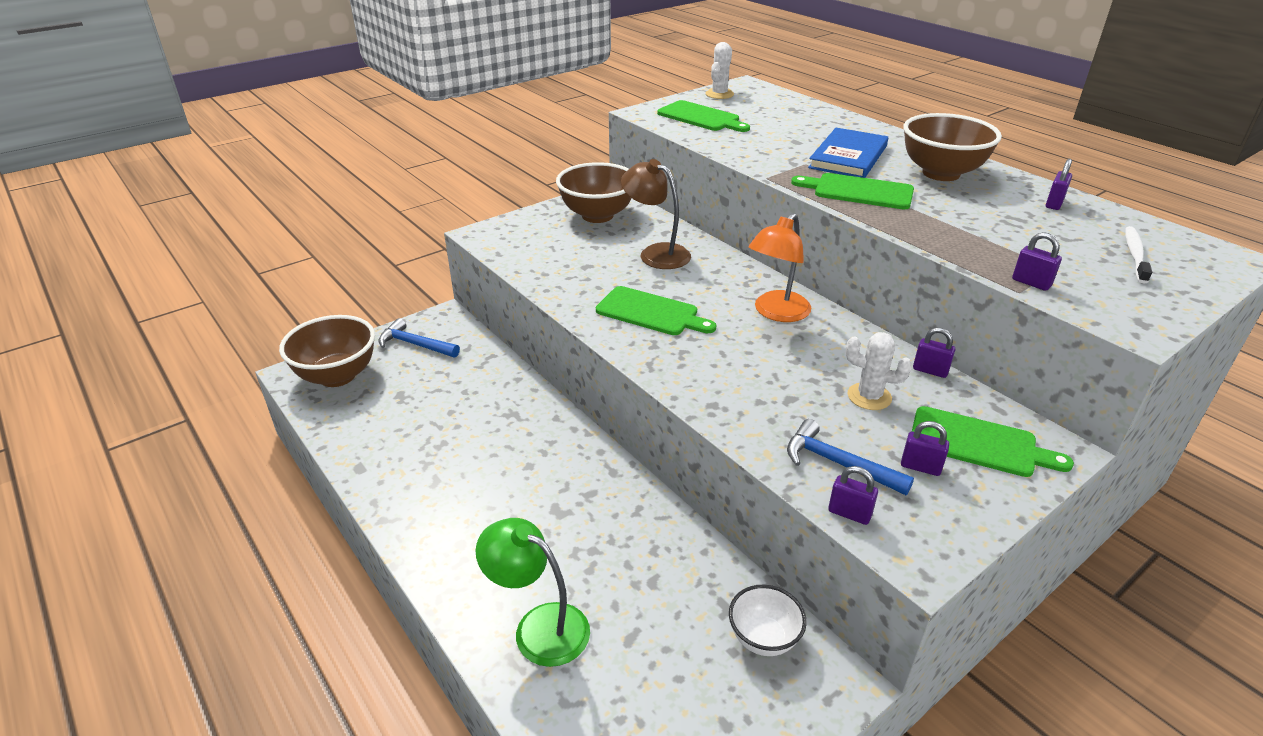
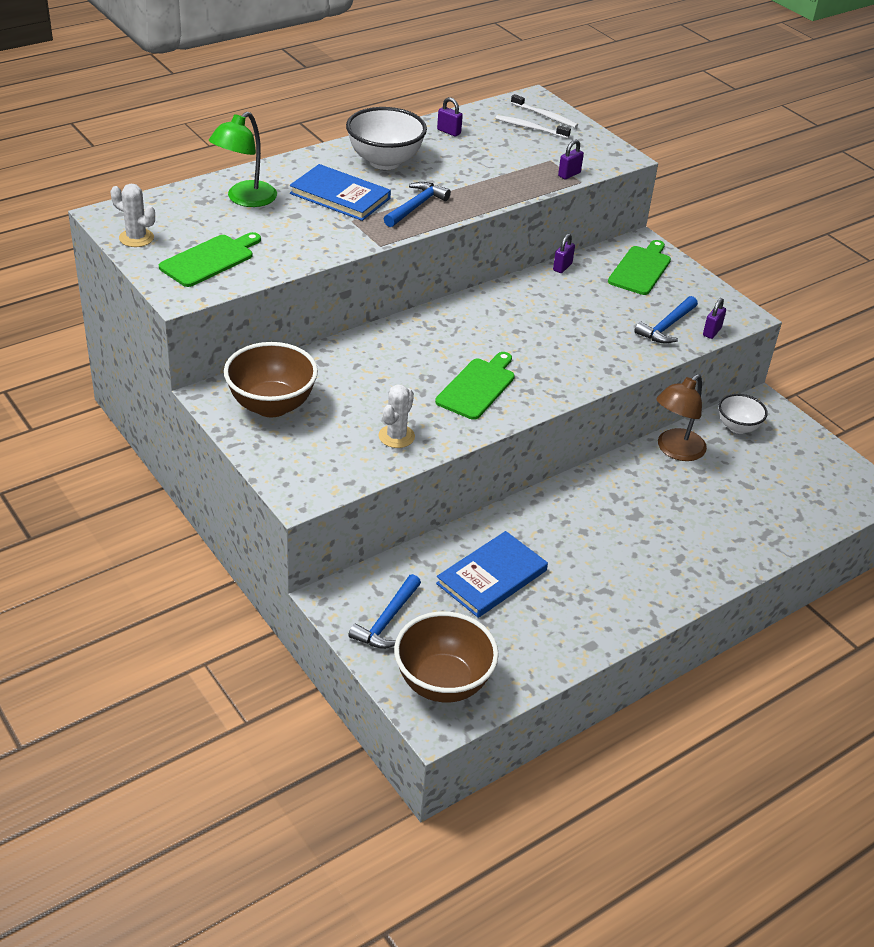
camera: 90 degrees left, 5 degrees up
(462, 401) = (492, 577): none -> blue book
(539, 626) = (746, 528): green lamp -> green lamp (245, 199)
(656, 253) = (367, 373): brown lamp -> brown lamp (675, 450)
(776, 313) = (481, 320): orange lamp -> none
(858, 191) = (416, 206): green cutting board -> blue hammer
(869, 397) = (594, 299): white cactus -> white cactus (396, 436)
(920, 467) = (666, 296): purple padlock -> none
(941, 173) = (385, 161): brown bowl -> white bowl
(1188, 265) = (545, 116): none -> white toothbrush

